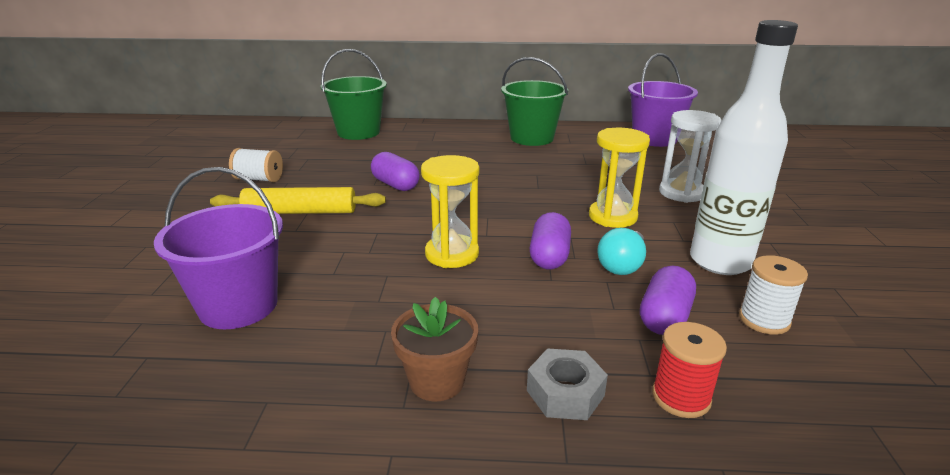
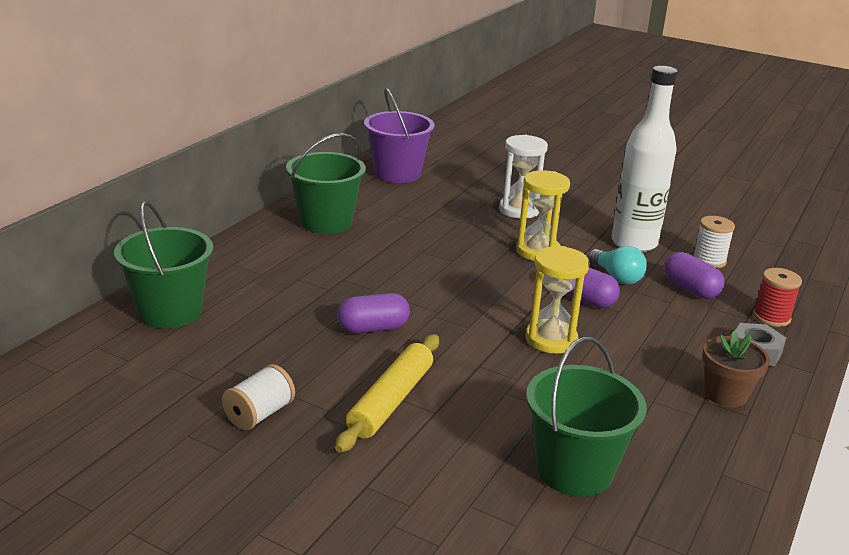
camera: 65 degrees left, 0 degrees up
(238, 306) = (574, 470): purple bucket -> green bucket

